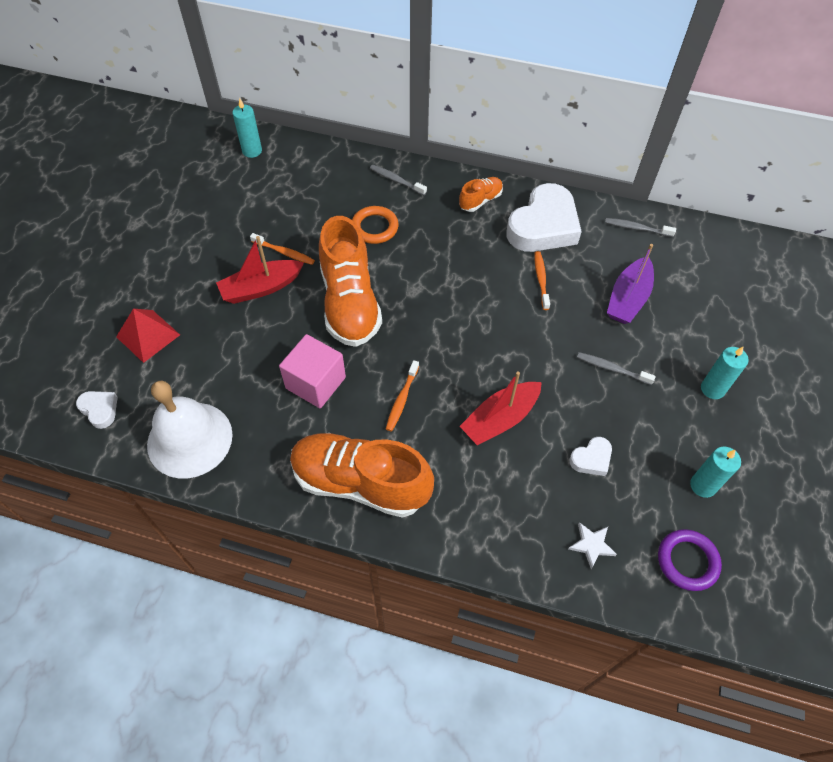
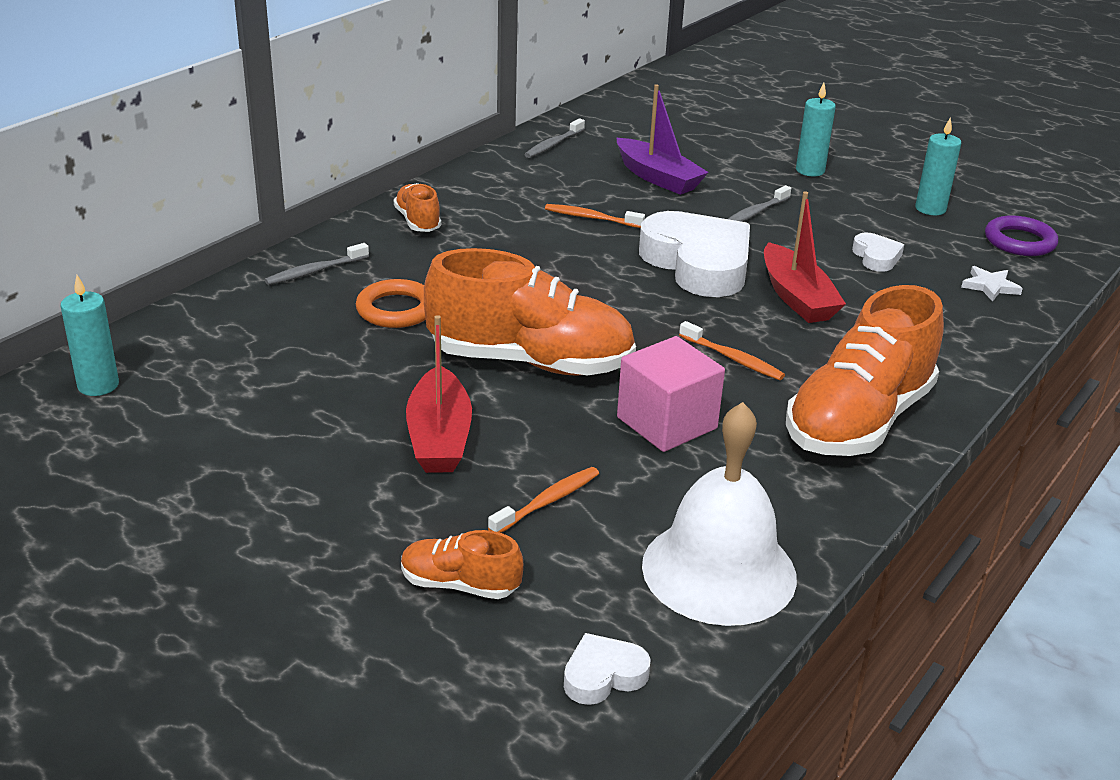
camera: 70 degrees left, 25 degrees down
(148, 335) = (459, 585): red pyramid -> orange shoe
(284, 252) = (378, 400): orange toothbrush -> orange toothbrush (547, 502)
(543, 226) = (502, 194): white heart -> white heart (698, 264)

